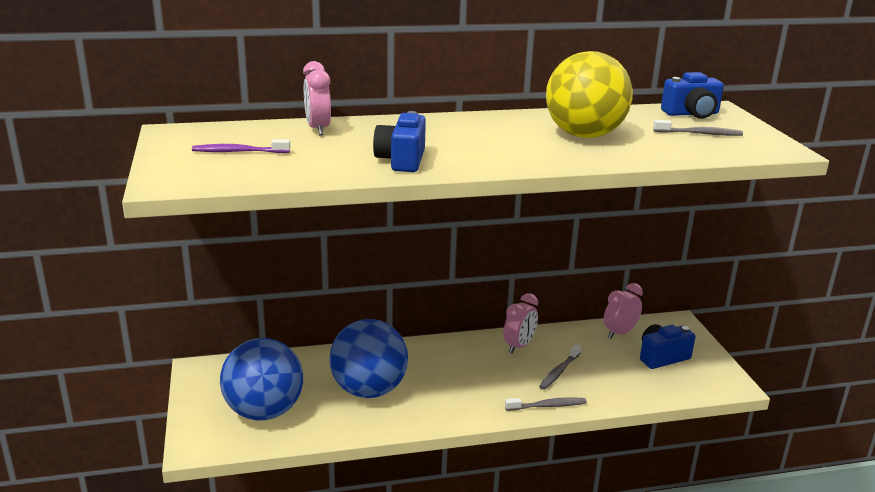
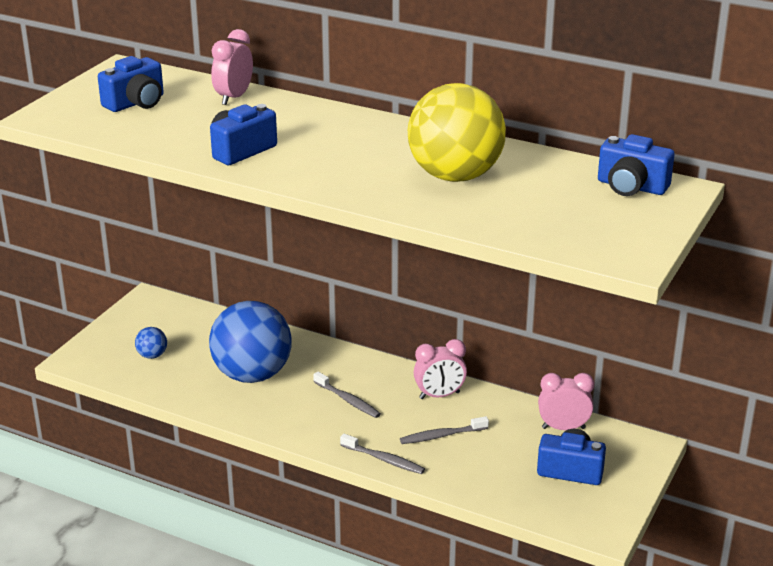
camera: 40 degrees right, 5 degrees up
(239, 152) = (136, 103): purple toothbrush -> blue camera
(264, 411) = (152, 355): blue ball -> blue ball, size x0.40
(699, 134) = (581, 212): grey toothbrush -> grey toothbrush (347, 400)

